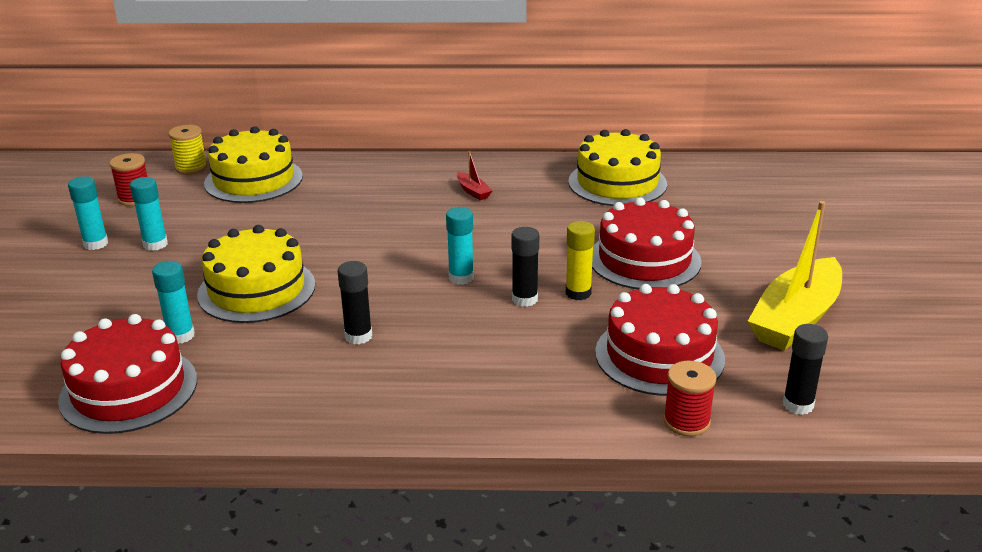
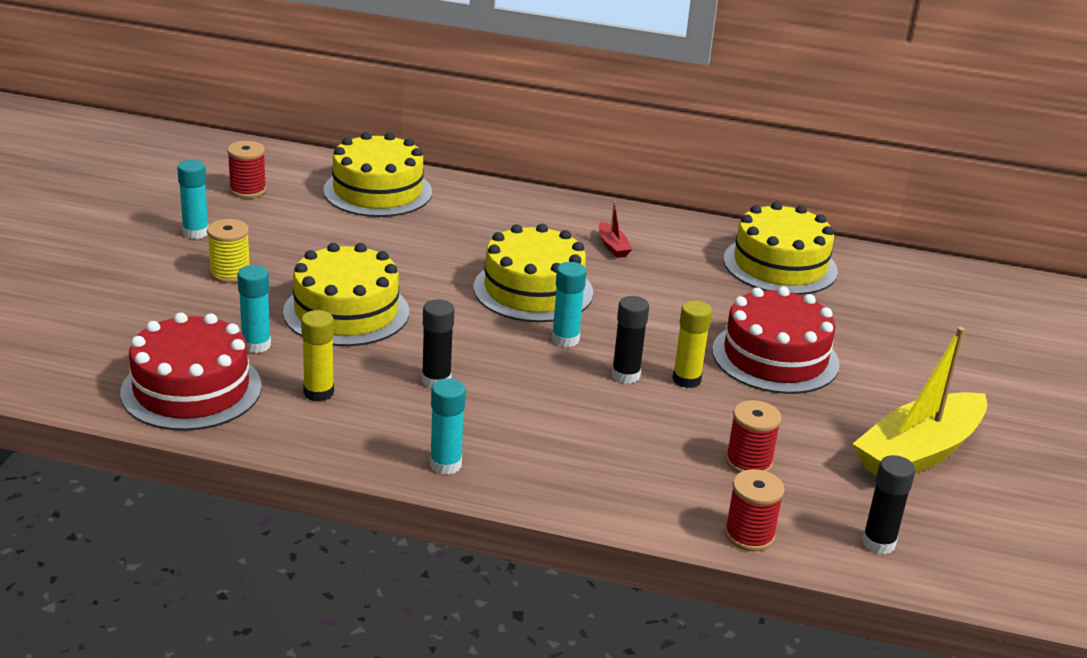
camera: 10 degrees right, 0 degrees up
(155, 244) = (256, 244): turquoise glue stick -> turquoise glue stick (445, 464)
(191, 167) = (315, 166): yellow spool -> yellow spool (230, 273)
(252, 369) = (318, 392): none -> yellow glue stick
(418, 240) = (533, 290): none -> yellow cake
(659, 355) = (748, 462): red cake -> red spool

